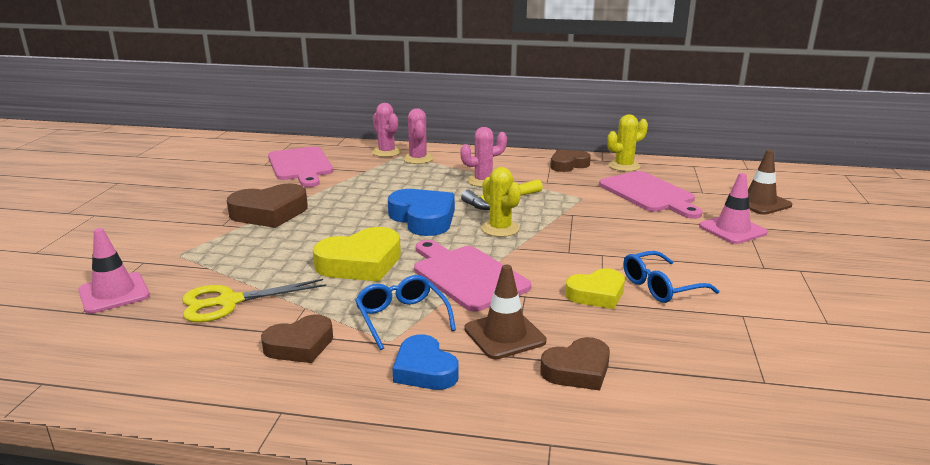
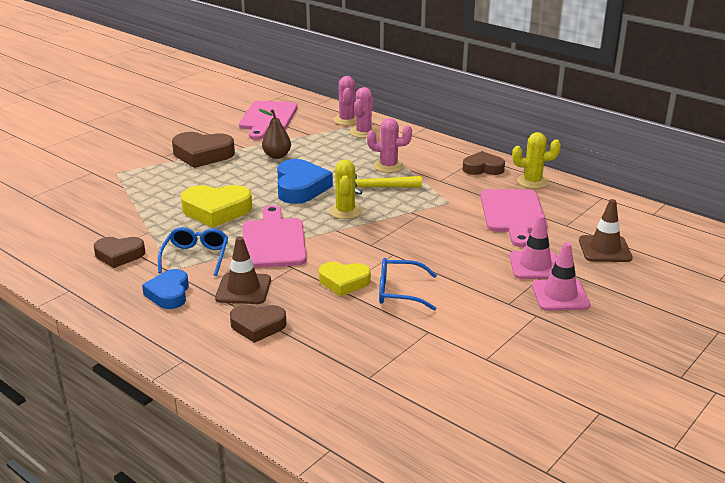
camera: 30 degrees right, 5 degrees up
(114, 293) = (57, 189): pink traffic cone -> pink traffic cone (560, 295)
(229, 302) = (111, 214): yellow scissors -> none
(357, 196) = (277, 156): none -> brown pear

